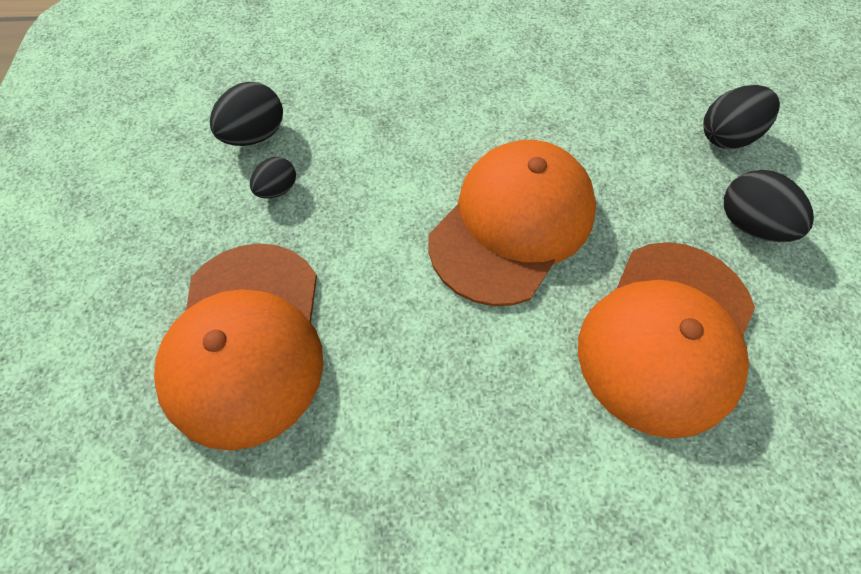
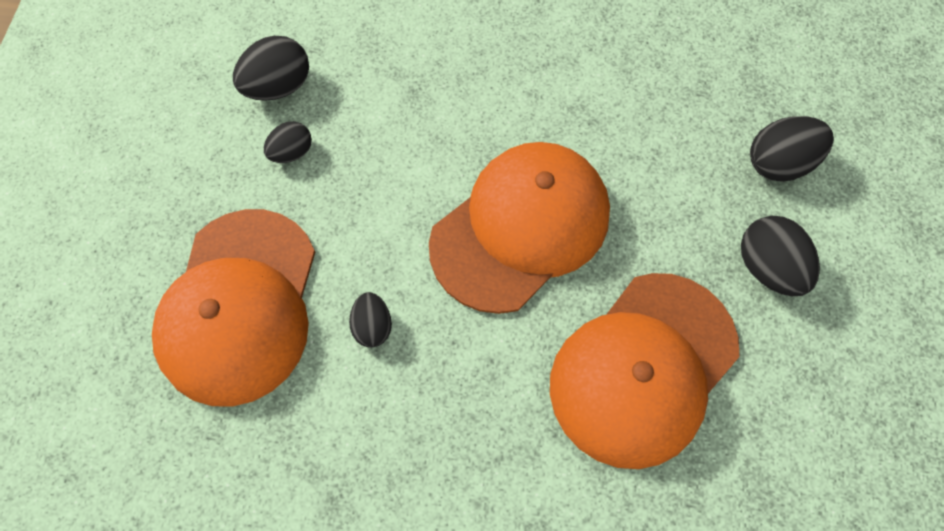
camera: 10 degrees right, 5 degrees up
(389, 338) = (372, 326): none -> black egg

